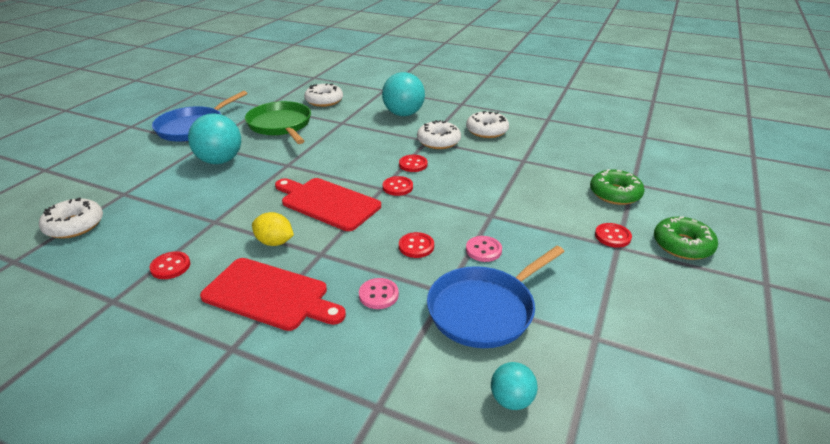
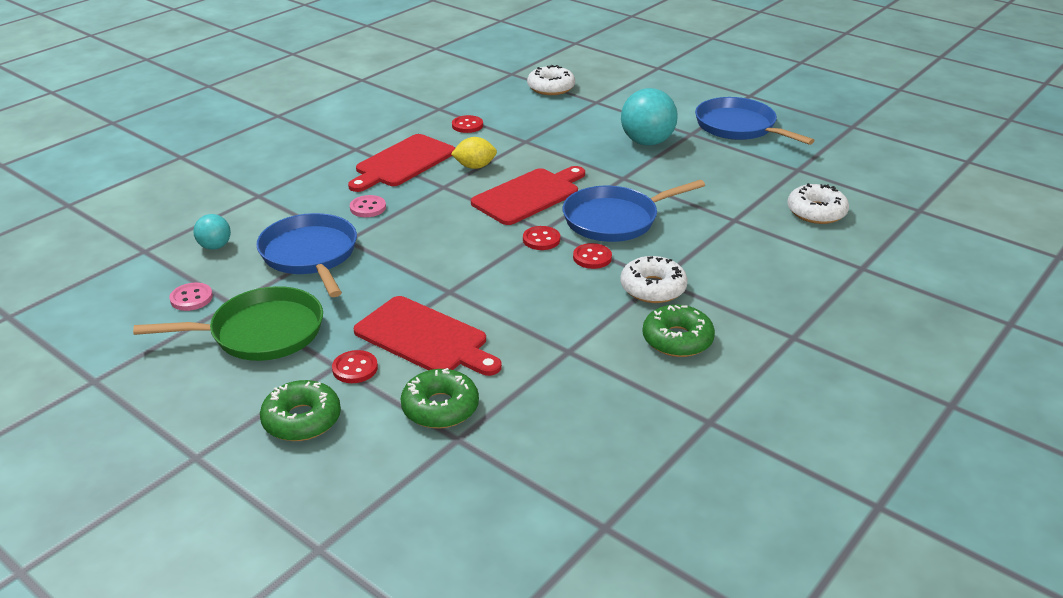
camera: 105 degrees right, 0 degrees up
(274, 242) = (475, 166): yellow lemon -> yellow lemon turned 45 degrees clockwise
(280, 125) = (734, 177): green pan -> green pan (261, 332)
(356, 162) = (614, 219): none -> blue pan
(403, 114) = (756, 272): turquoise ball -> none
(416, 246) = (422, 235): red button -> none
(483, 250) = (391, 272): pink button -> pink button (191, 298)
(487, 131) = (677, 340): white donut -> green donut
(554, 214) = (425, 338): none -> red cutting board

